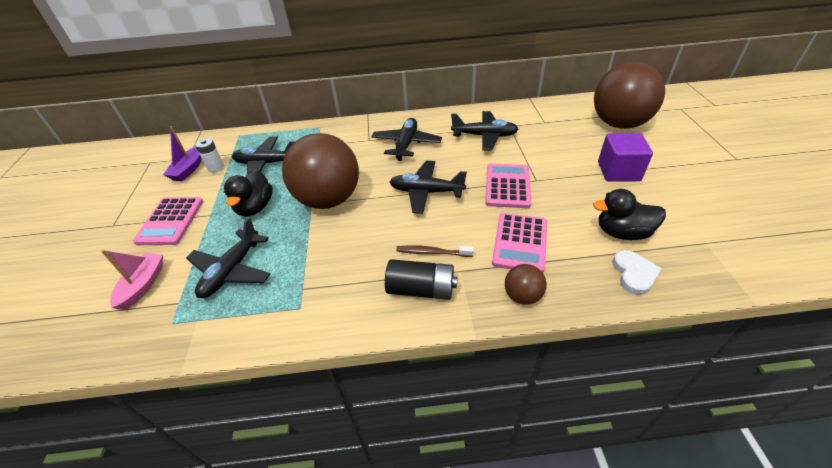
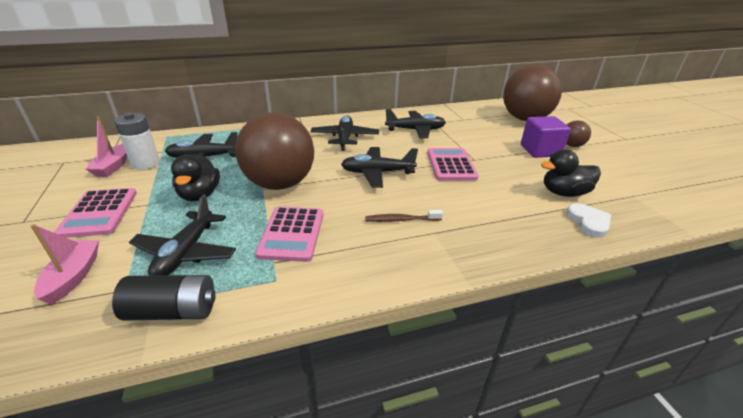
camera: 15 degrees left, 10 degrees down
(188, 169) = (113, 166): purple boat -> pink boat
(216, 167) = (146, 163): white battery -> white battery, size x1.51
(421, 289) = (401, 251): black battery -> black battery (173, 311)
(520, 243) = (480, 206): pink calculator -> pink calculator (292, 234)
(522, 296) = (500, 247): brown ball -> brown ball (571, 145)

